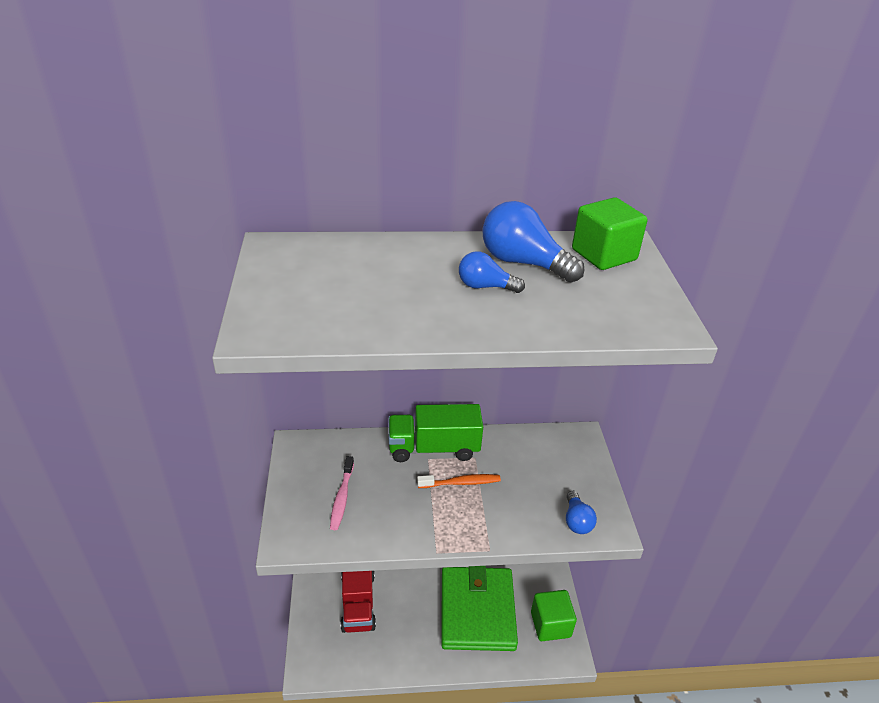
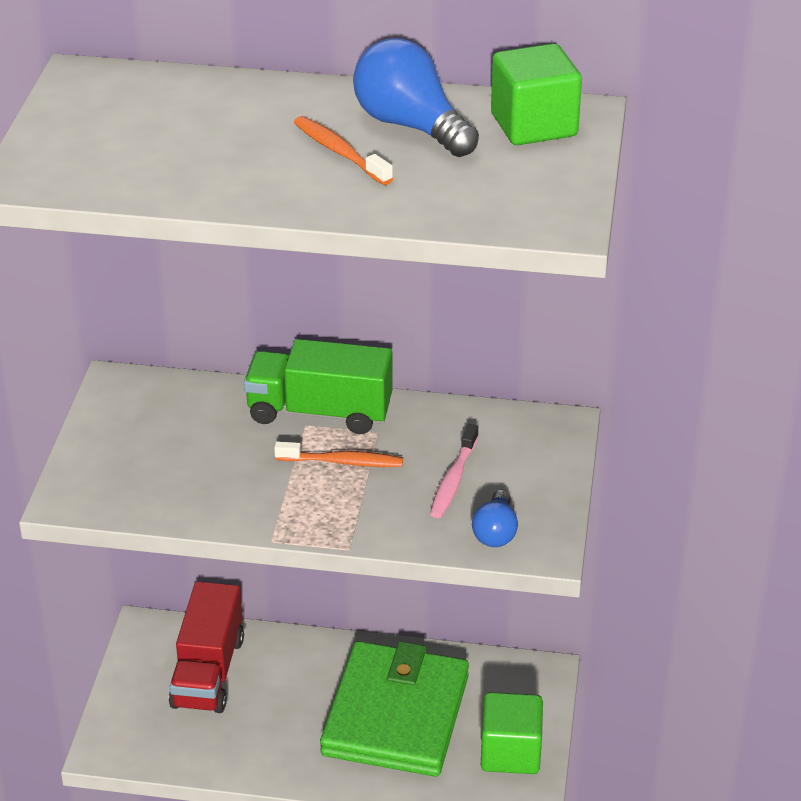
camera: 15 degrees right, 0 degrees up
(342, 498) = (161, 457): pink toothbrush -> pink toothbrush (453, 480)
(485, 286) = (339, 152): blue light bulb -> orange toothbrush

